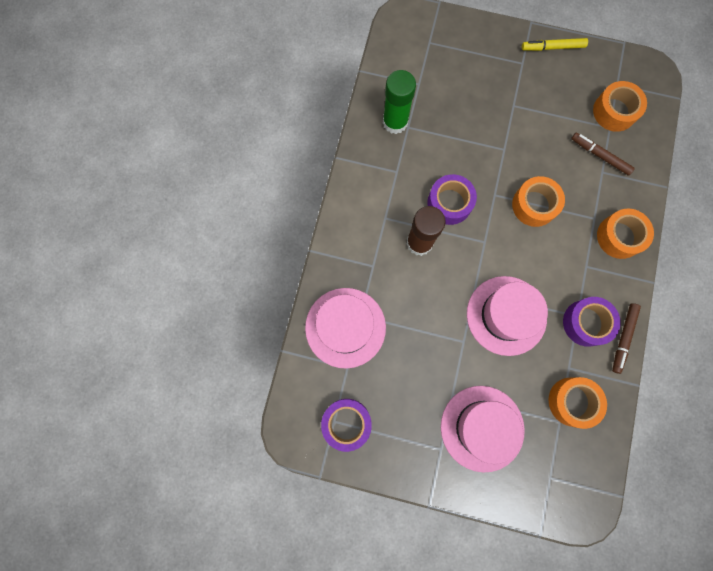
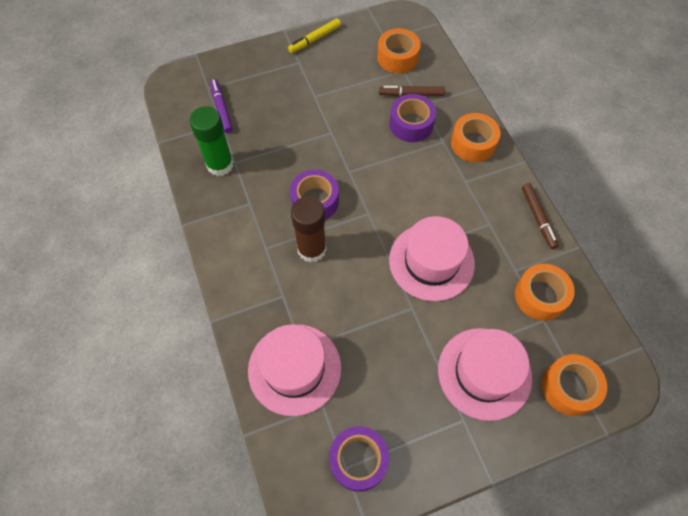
camera: 35 degrees left, 15 degrees down
(428, 69) = (221, 108): none -> purple marker
(534, 205) = (388, 160): orange tape -> orange tape (569, 387)
(586, 323) = (500, 225): purple tape -> purple tape (411, 124)

